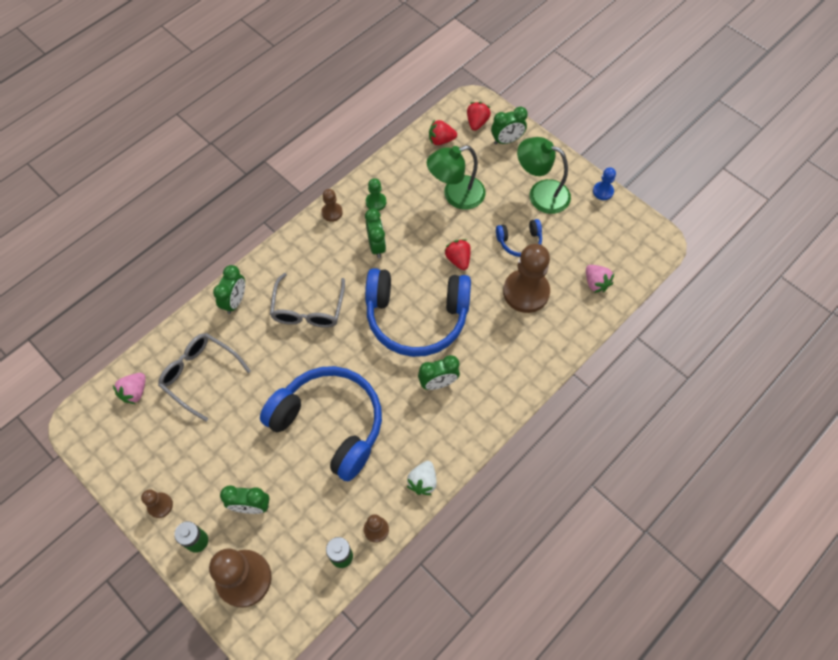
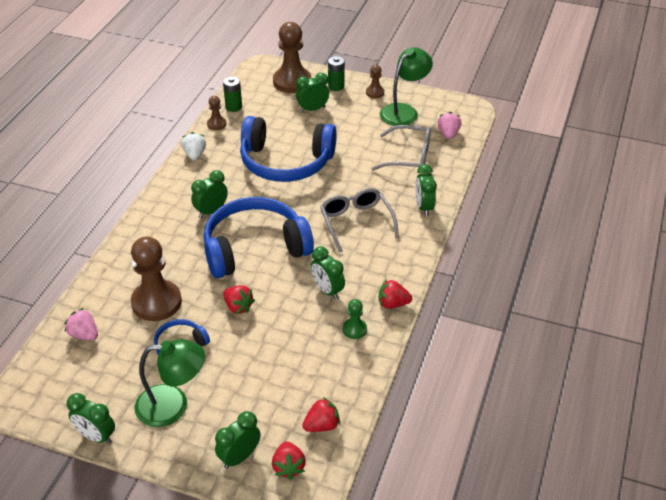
camera: 155 degrees right, 20 degrees down
(332, 212) = (393, 304): brown pawn -> red strawberry
(456, 196) = (271, 367): green lamp -> green lamp (404, 111)
(603, 191) = (96, 436): blue pawn -> green clock

